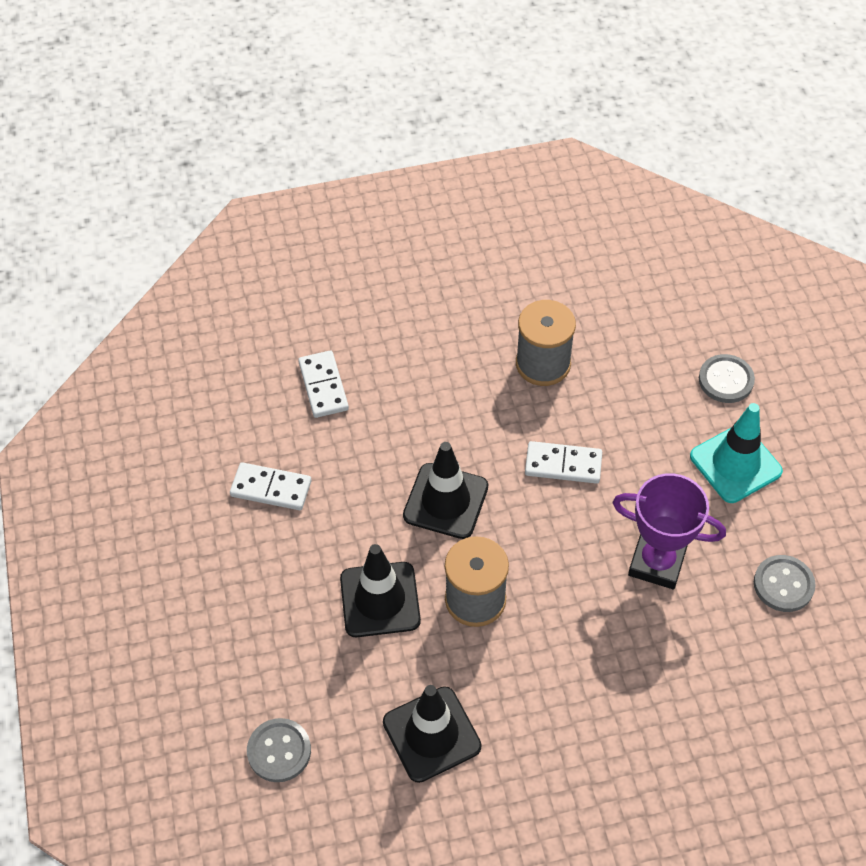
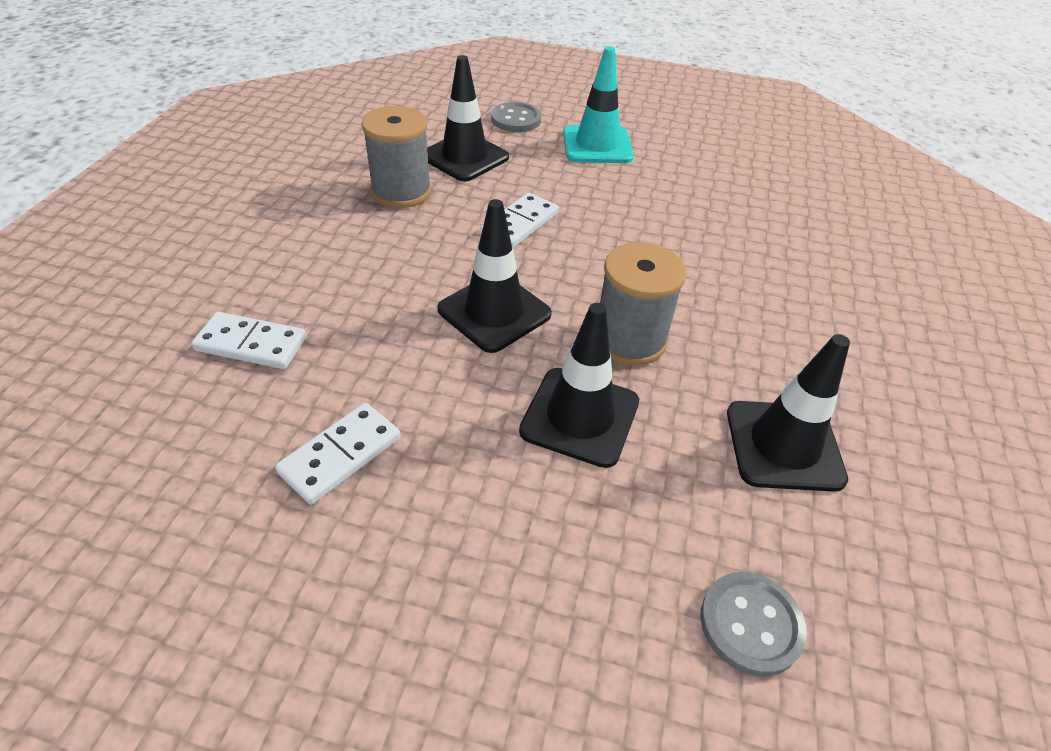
camera: 65 degrees left, 10 degrees down
(628, 377) = (464, 157): none -> black traffic cone
(657, 563) = (663, 216): purple trophy -> none
(783, 584) = (724, 168): grey button -> none

